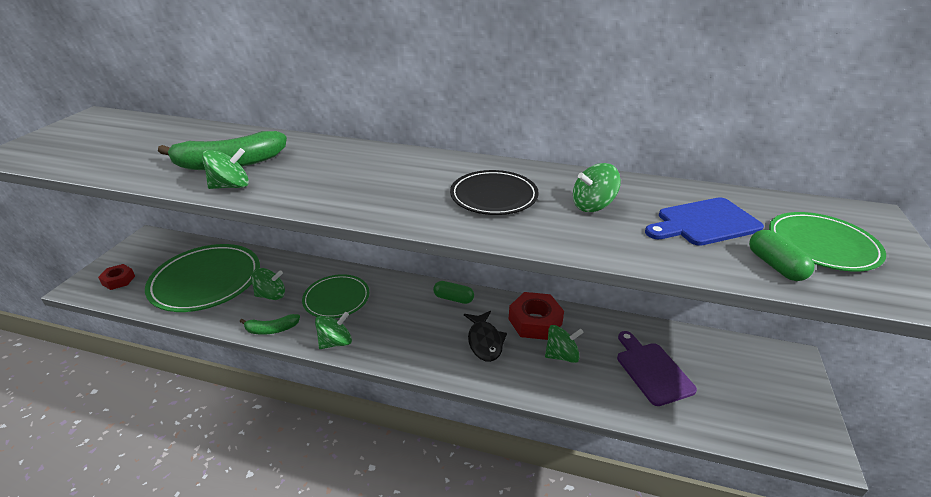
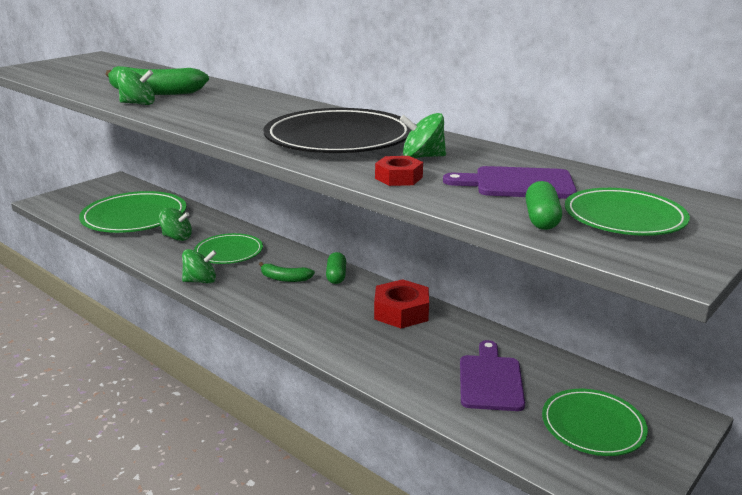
camera: 25 degrees right, 10 degrees down
(118, 280) = (71, 203): red nut -> red nut (398, 178)
(271, 329) = (157, 260): green banana -> green banana (285, 278)
(453, 298) = (336, 276): green capsule -> green capsule turned 45 degrees clockwise
(484, 341) = (335, 313): black fish -> none
(493, 196) = (338, 138): black plate -> black plate, size x1.67
(562, 355) = (402, 343): green spinning top -> none
(704, 223) = (518, 184): blue cutting board -> purple cutting board
(749, 389) = (593, 425): none -> green plate

